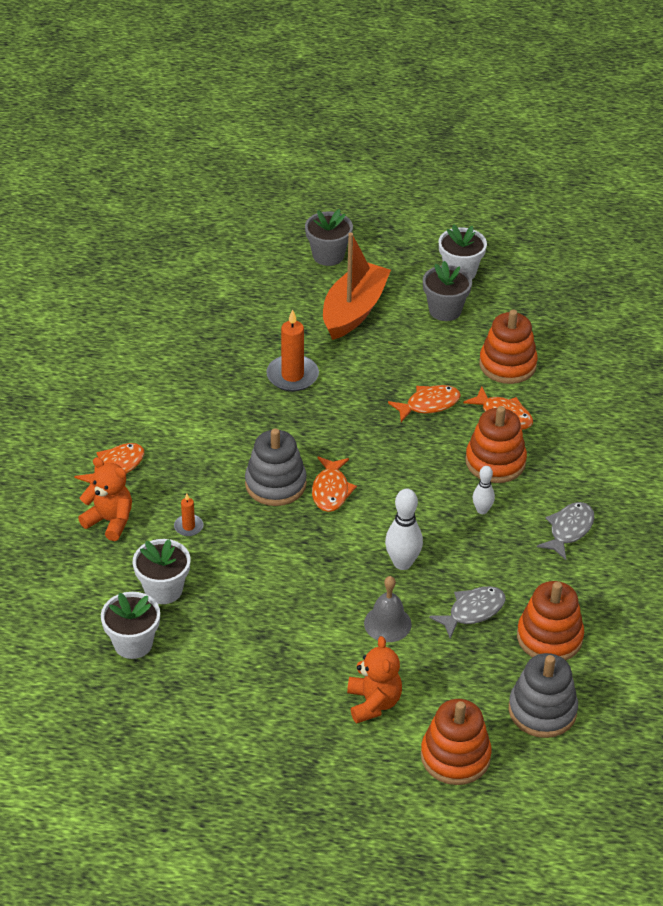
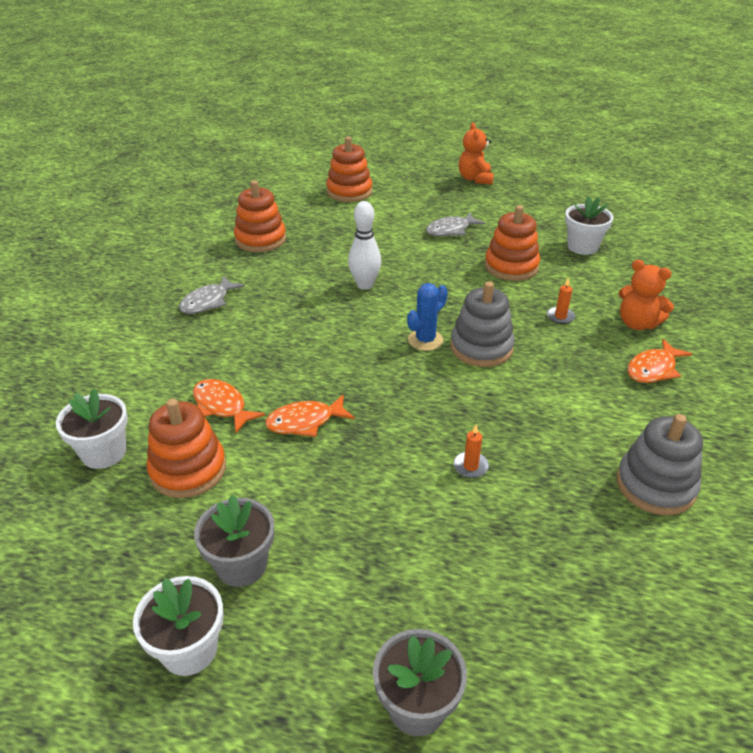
camera: 175 degrees left, 5 degrees down
(163, 589) = (569, 275): white flower pot -> white flower pot (104, 453)
(292, 376) = (470, 466): orange candle -> orange candle, size x0.52
(331, 490) = (425, 340): orange fish -> blue cactus
(354, 310) = (381, 571): orange boat -> none
(373, 703) = (400, 214): orange teddy bear -> orange teddy bear (475, 179)
(387, 623) = (384, 250): grey bell -> none
(472, 611) = (314, 255): grey fish -> grey fish (451, 230)
(482, 510) = (281, 319): white bowling pin -> none
(495, 462) = (251, 359): orange stacking toy -> orange stacking toy (511, 266)
(542, 710) = (283, 207): grey stacking toy -> grey stacking toy (655, 485)

